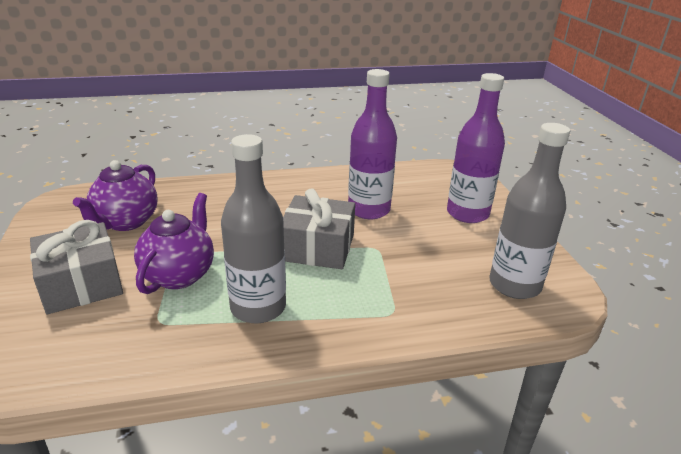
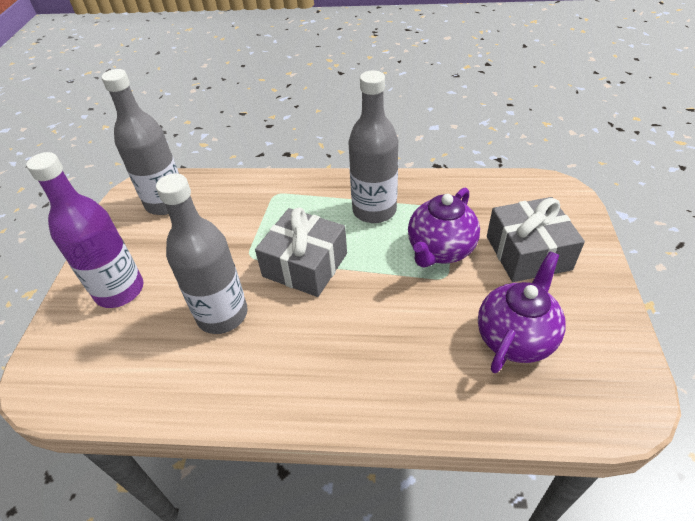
camera: 160 degrees left, 15 degrees up
(369, 210) = (222, 314): purple bottle -> grey bottle

